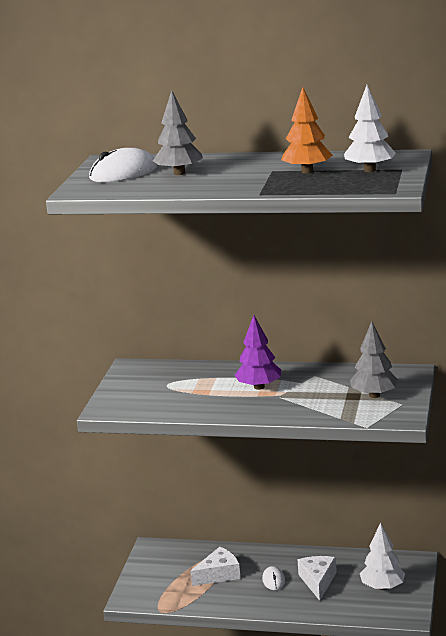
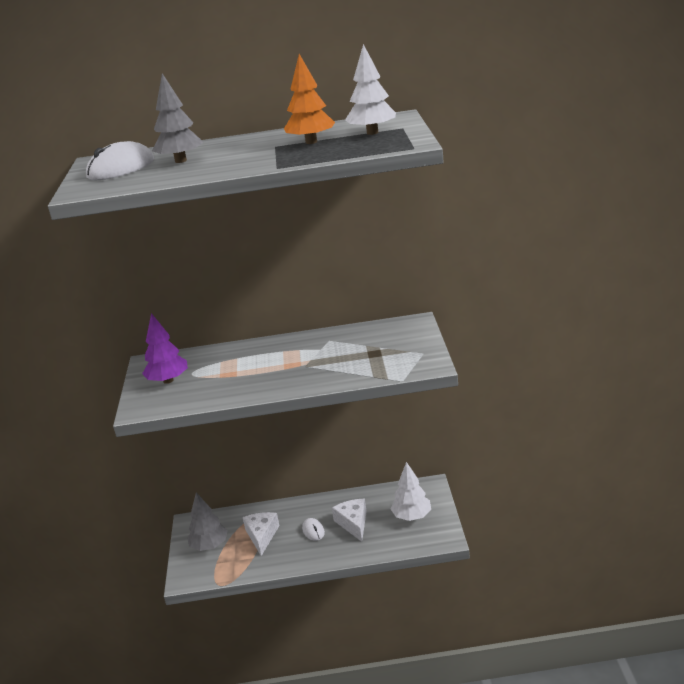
camera: 15 degrees left, 5 degrees up
(219, 574) = (262, 536): white cheese -> white cheese turned 45 degrees counterclockwise
(259, 387) = (282, 360): purple tree -> purple tree (168, 380)
(374, 395) = (393, 349): grey tree -> grey tree (209, 546)

